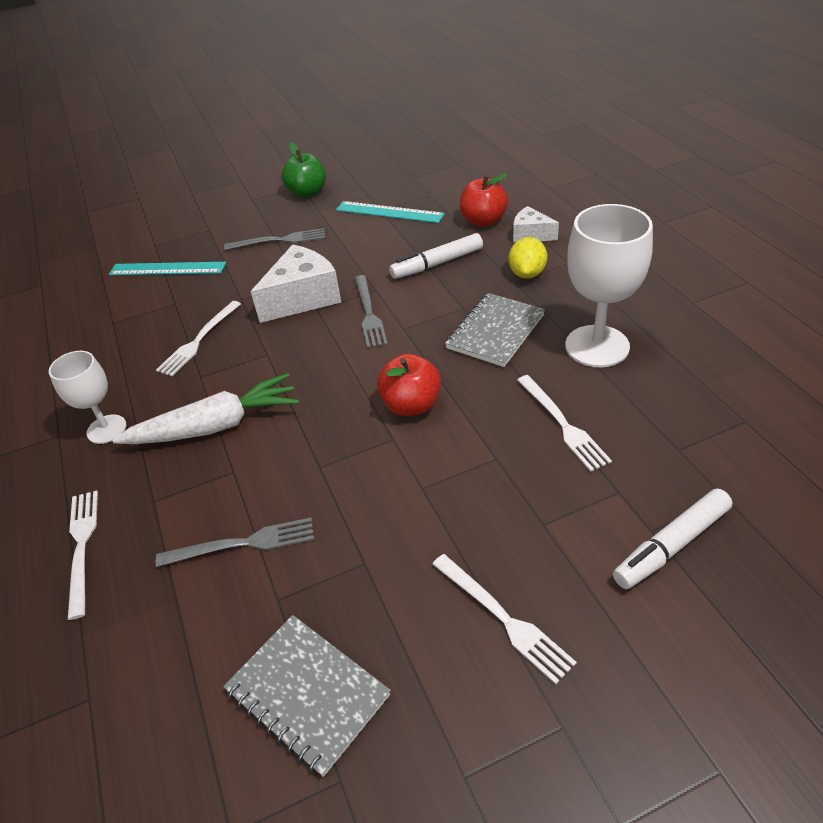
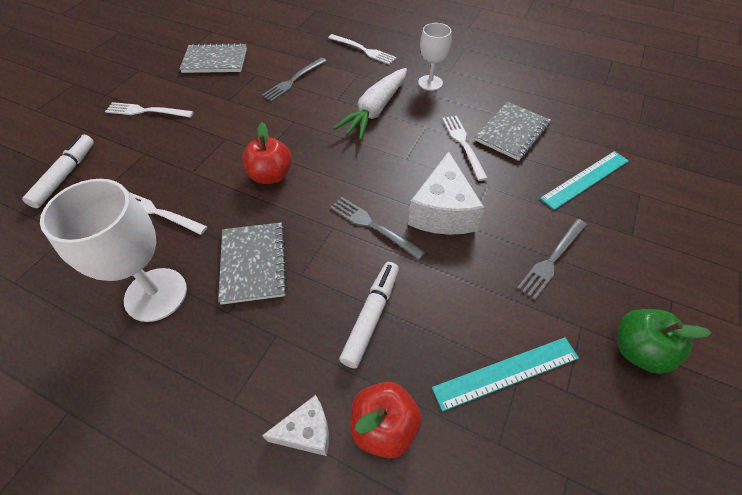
camera: 135 degrees right, 10 degrees up
(143, 329) = (512, 132): none -> grey notebook
(527, 273) = (269, 355): yellow lemon -> none

